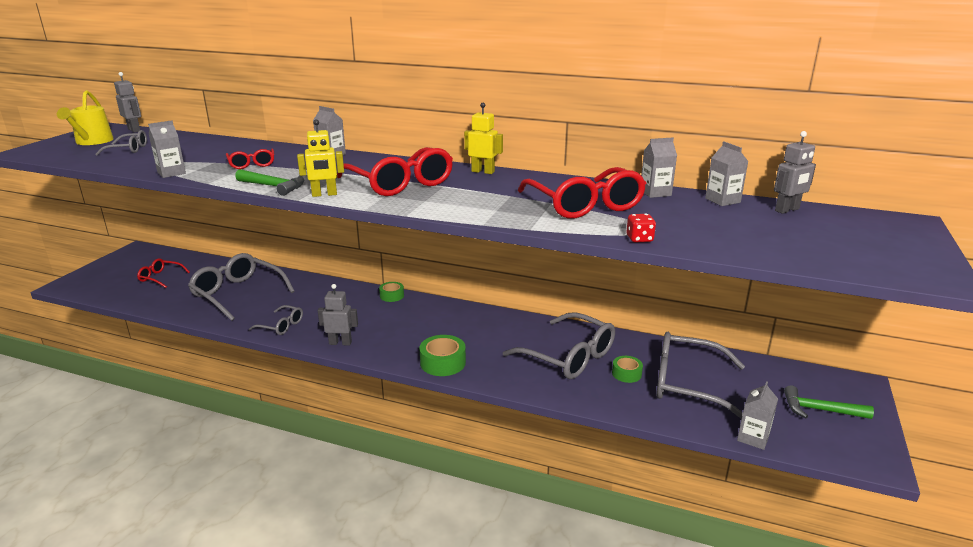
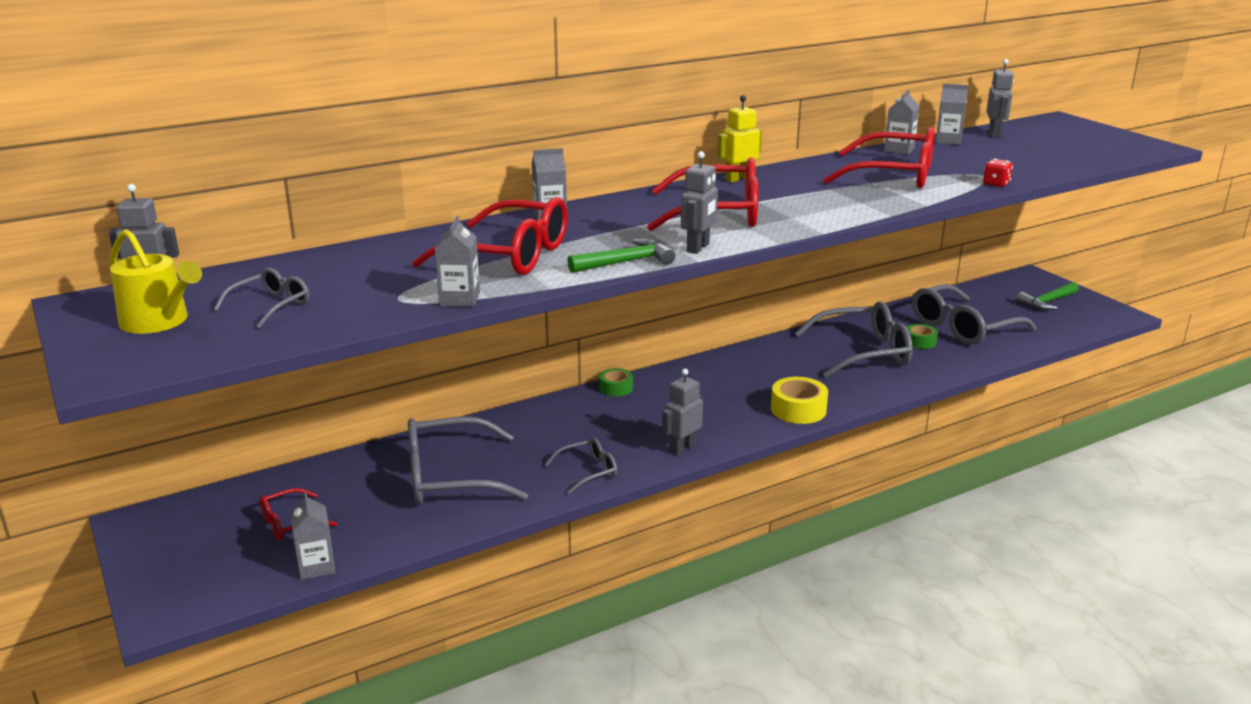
camera: 50 degrees left, 0 degrees up
(252, 164) = (509, 255): red glasses -> red glasses, size x1.97
(324, 194) = (698, 248): yellow robot -> grey robot
(443, 362) = (798, 409): green tape -> yellow tape
(753, 438) = (1056, 337): grey carton -> grey carton (316, 566)

